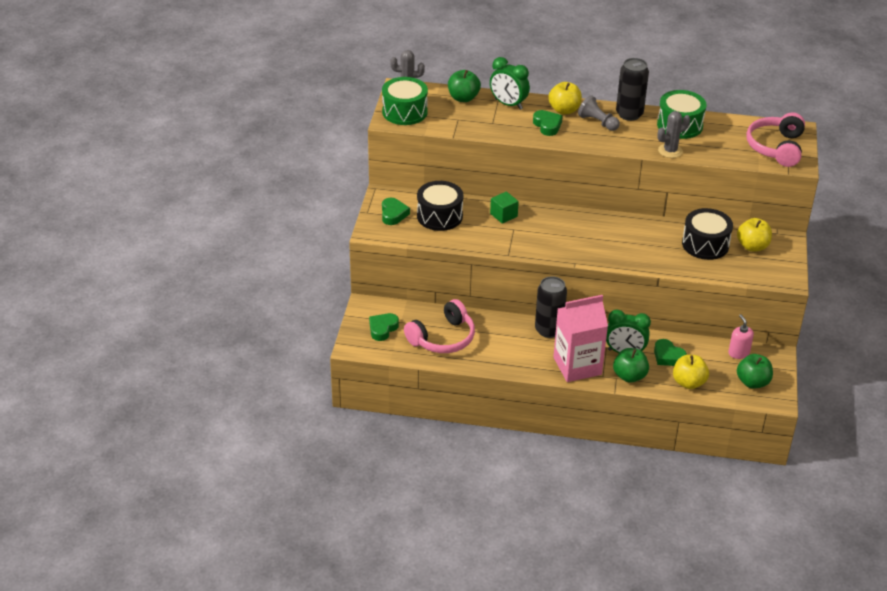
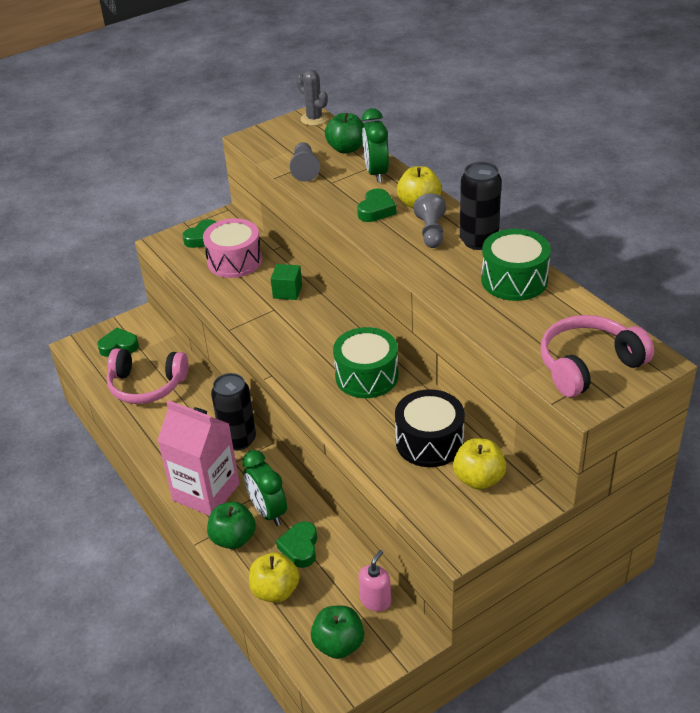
camera: 50 degrees right, 0 degrees up
(404, 112) = (276, 137): green drum -> green drum (366, 376)
(439, 216) = (234, 261): black drum -> pink drum
(462, 123) = (304, 169): none -> grey pawn
(670, 151) = (455, 300): grey cactus -> none

